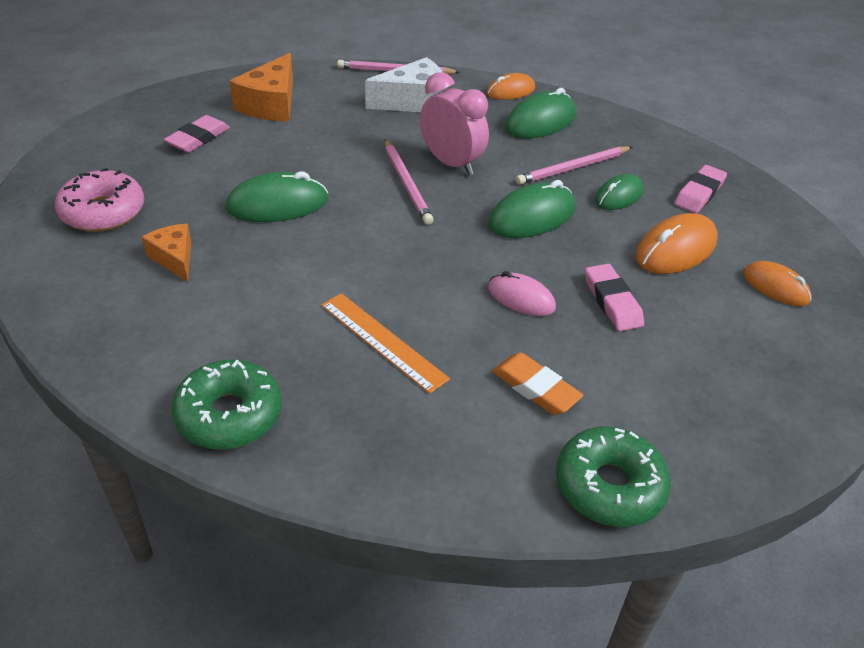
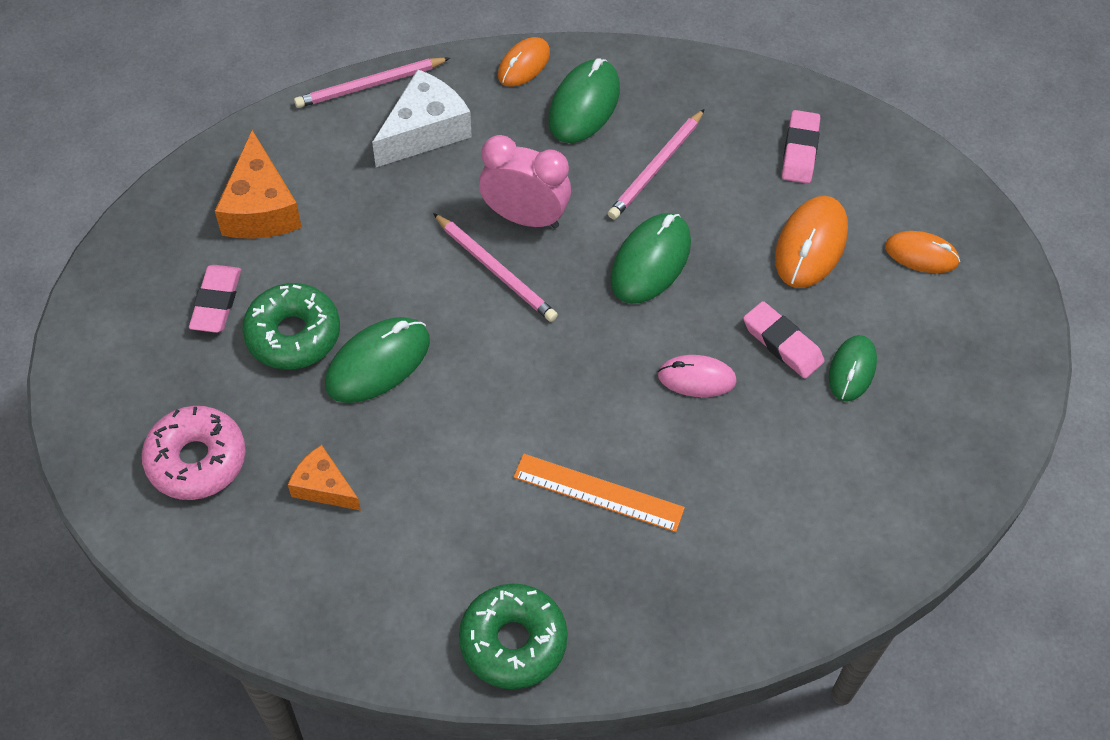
camera: 25 degrees left, 15 degrees up
(535, 388) = (764, 481): orange eraser -> none
(609, 486) = (873, 555): green donut -> green donut (293, 334)
(618, 196) = (722, 191): green mouse -> green mouse (852, 370)

